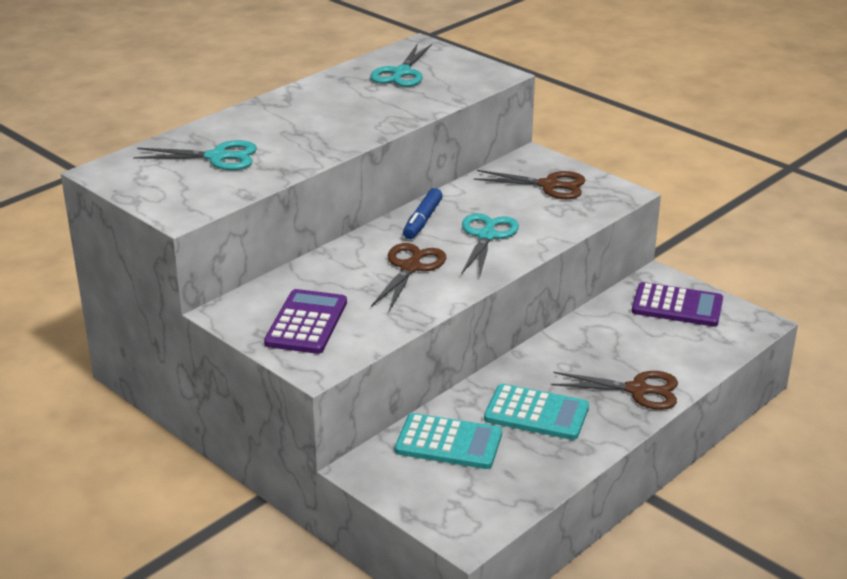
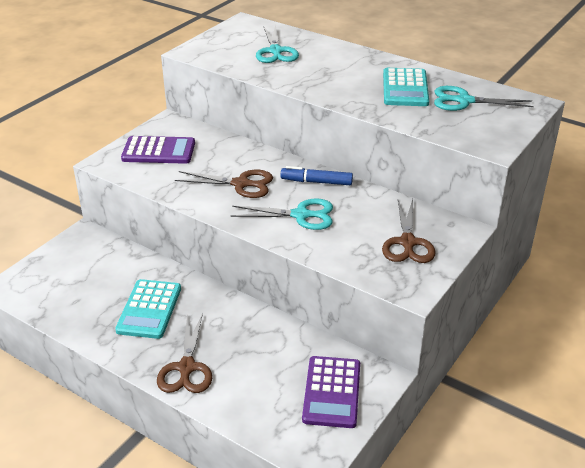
camera: 80 degrees right, 5 degrees up
(448, 442) = (111, 268): turquoise calculator -> turquoise calculator (405, 88)

